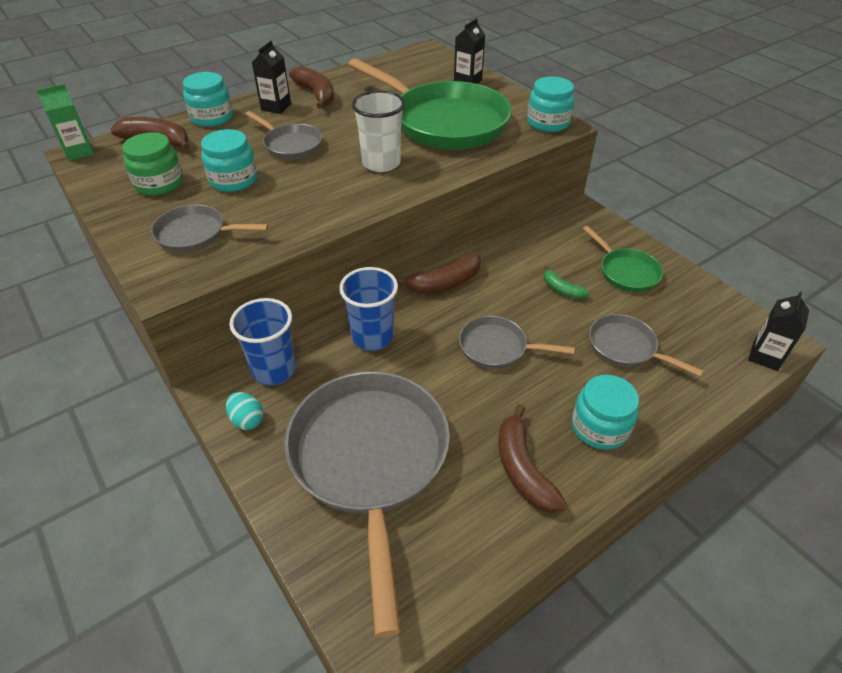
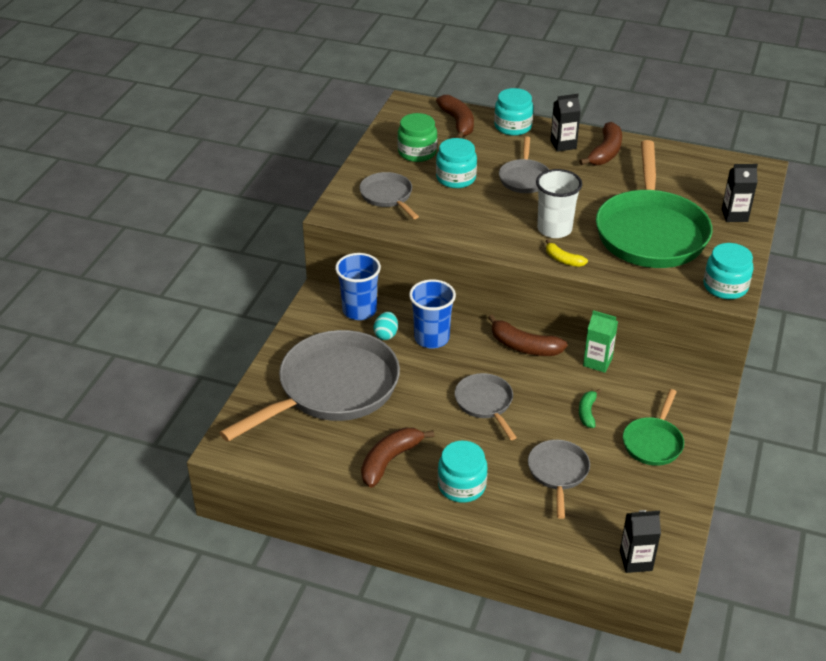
camera: 55 degrees right, 5 degrees down
(79, 152) = (409, 102): green carton -> green carton (597, 362)
(247, 420) = (312, 322): turquoise egg -> turquoise egg (386, 334)
(428, 178) = (563, 260): none -> yellow banana

